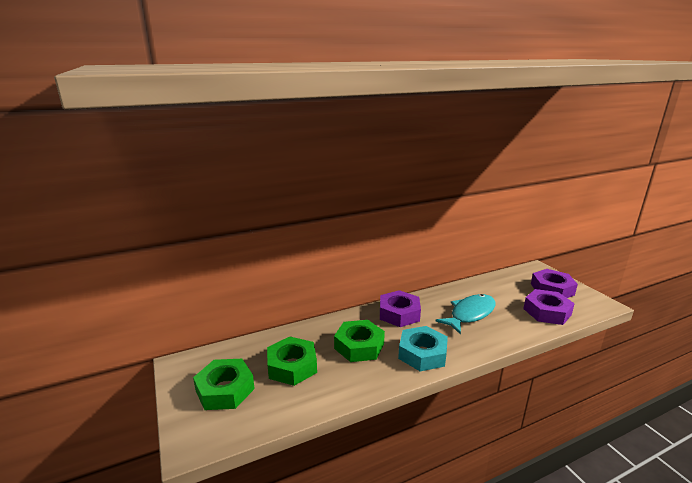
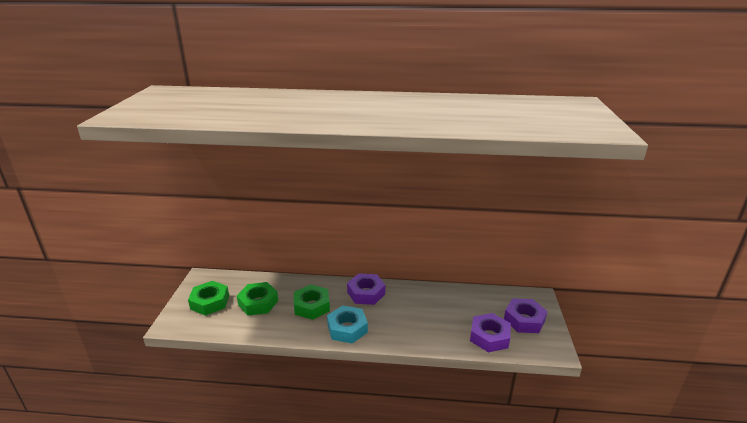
camera: 30 degrees right, 5 degrees up
(470, 314) = (420, 314): turquoise fish -> none

